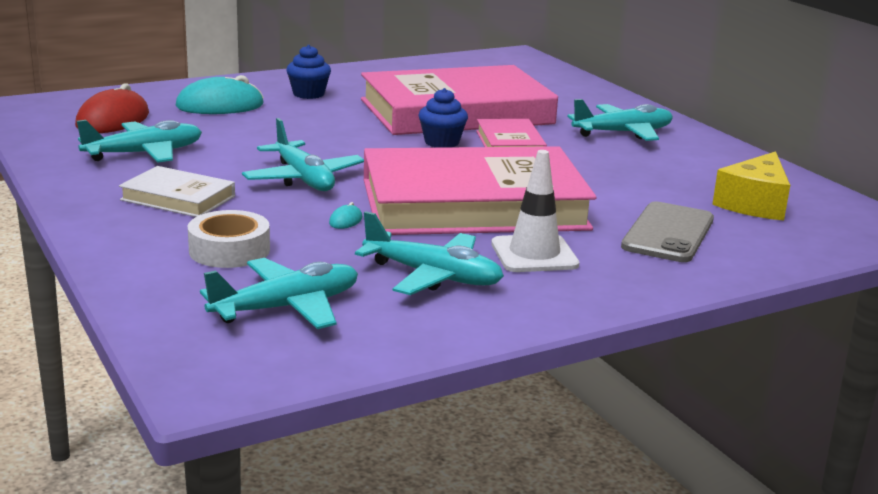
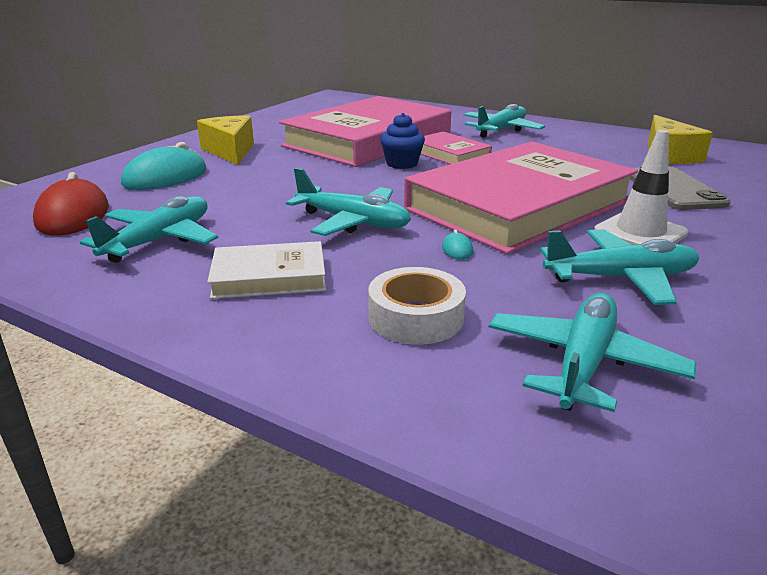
camera: 30 degrees left, 5 degrees up
(308, 94) = (230, 151): blue cupcake -> yellow cheese

